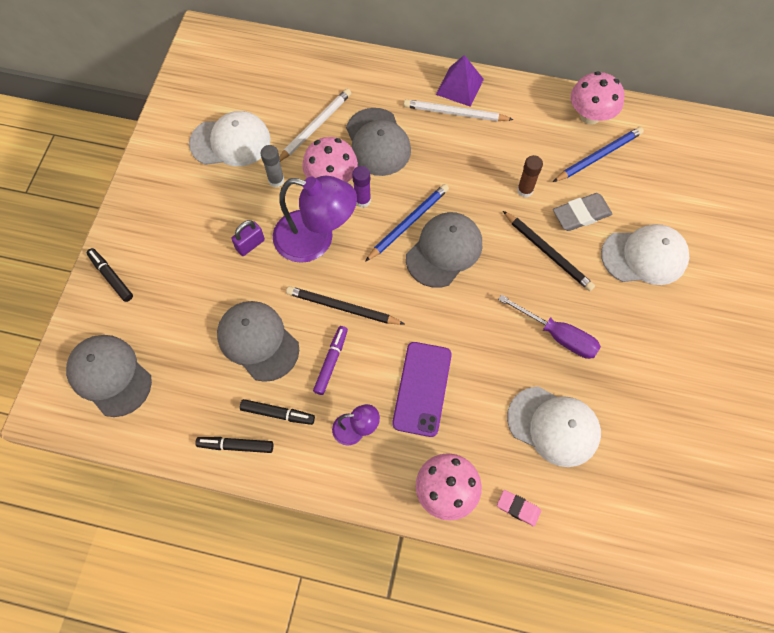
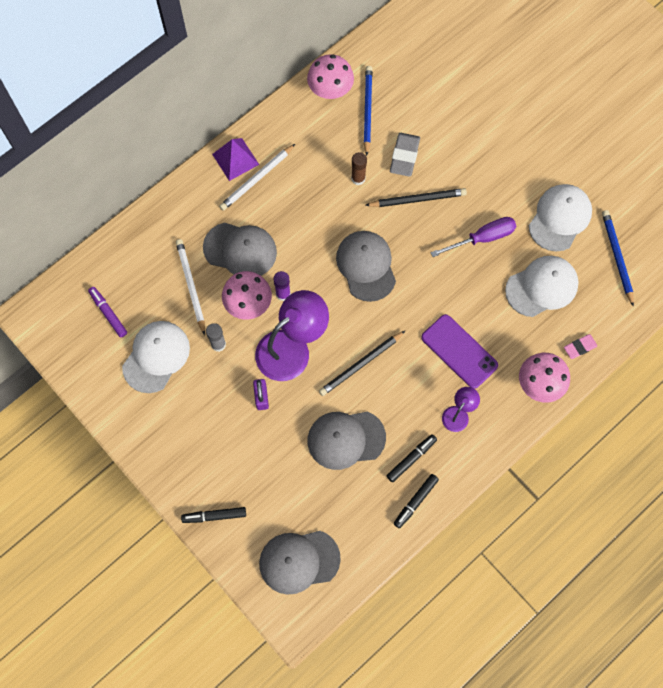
camera: 55 degrees left, 5 degrees up
(331, 362) = (397, 399): purple marker -> purple marker (108, 313)
(408, 223) = (326, 275): blue pencil -> blue pencil (617, 257)
(644, 256) = (465, 141): white cap -> white cap (559, 218)

